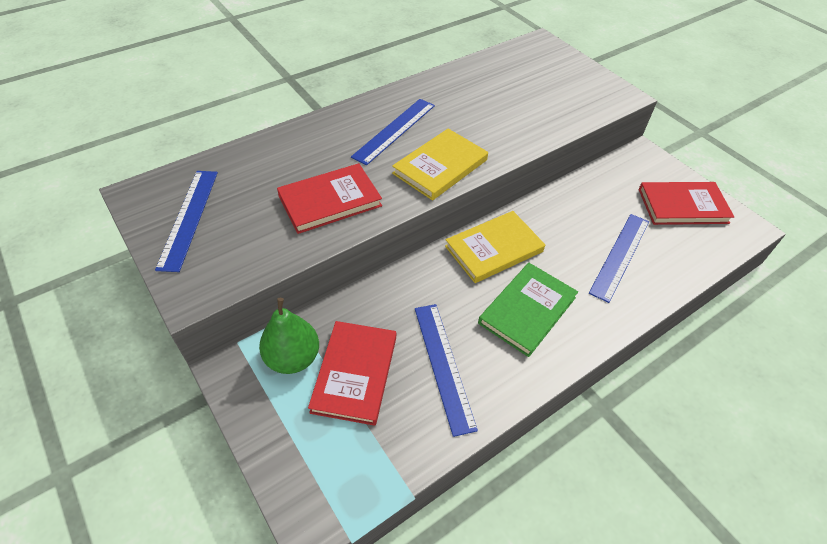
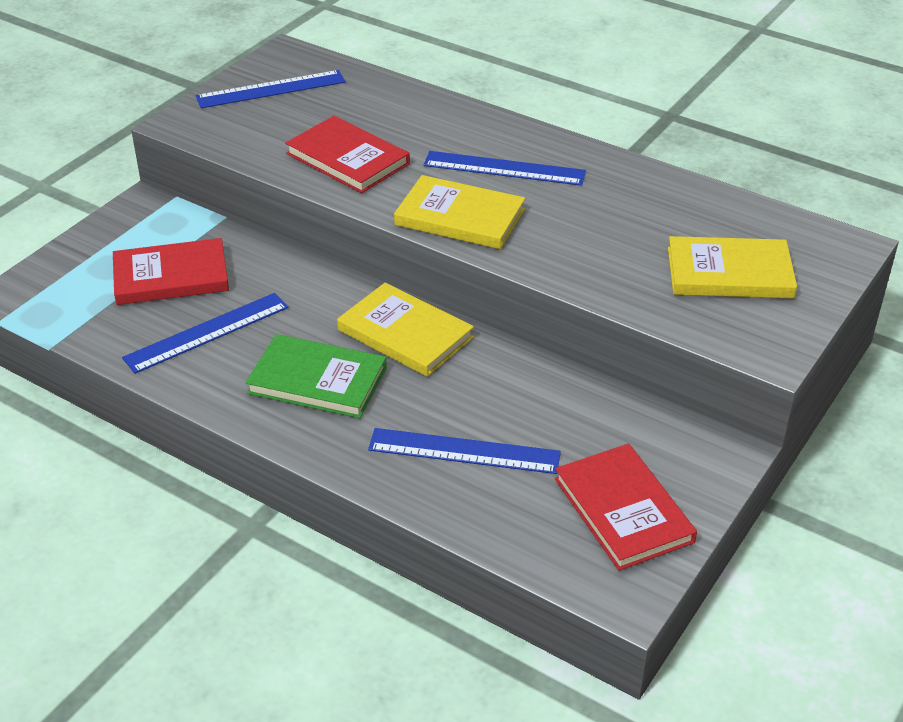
camera: 70 degrees right, 10 degrees down
(293, 358) = (173, 234): green pear -> none
(549, 84) = (729, 273): none -> yellow book

